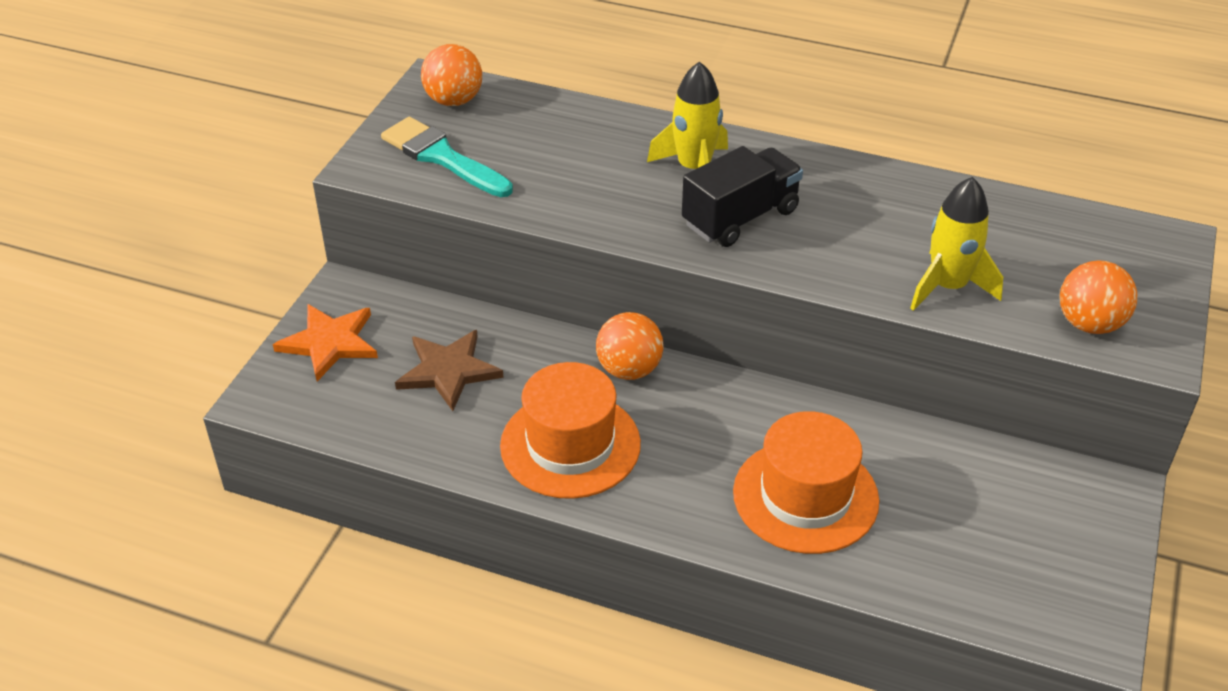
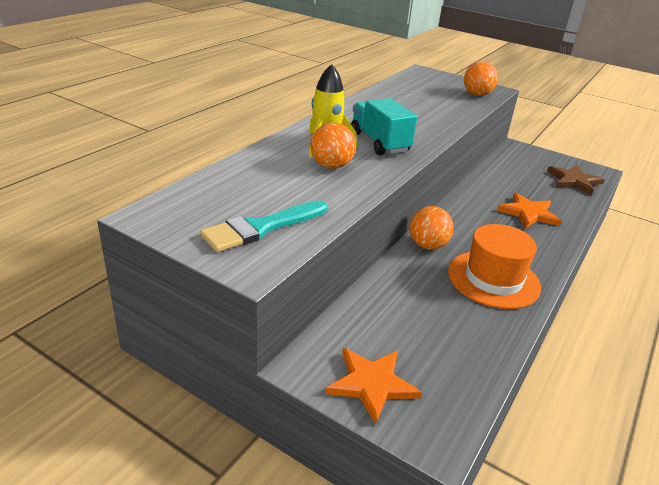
camera: 80 degrees left, 10 degrees down
(448, 371) = (418, 320): brown star -> brown star (574, 181)
(454, 100) = (183, 211): orange ball -> orange ball (331, 166)
(740, 217) = (379, 142): black truck -> turquoise truck
(805, 496) = (528, 213): orange hat -> orange star
(948, 287) = (448, 111): yellow rocket -> none

